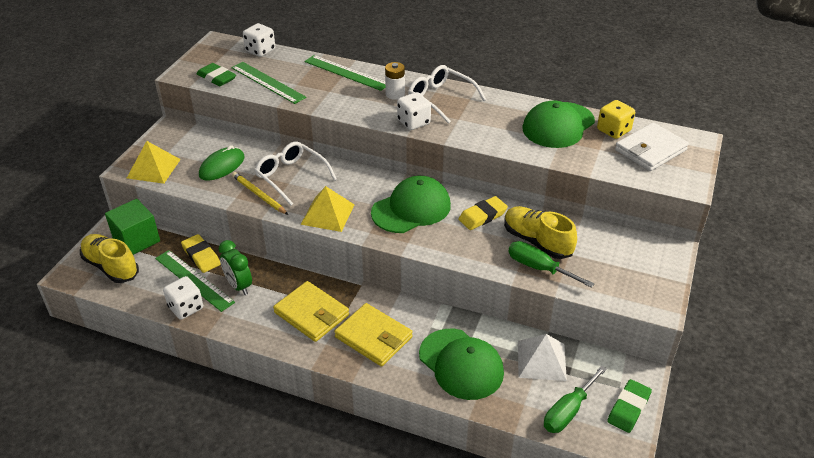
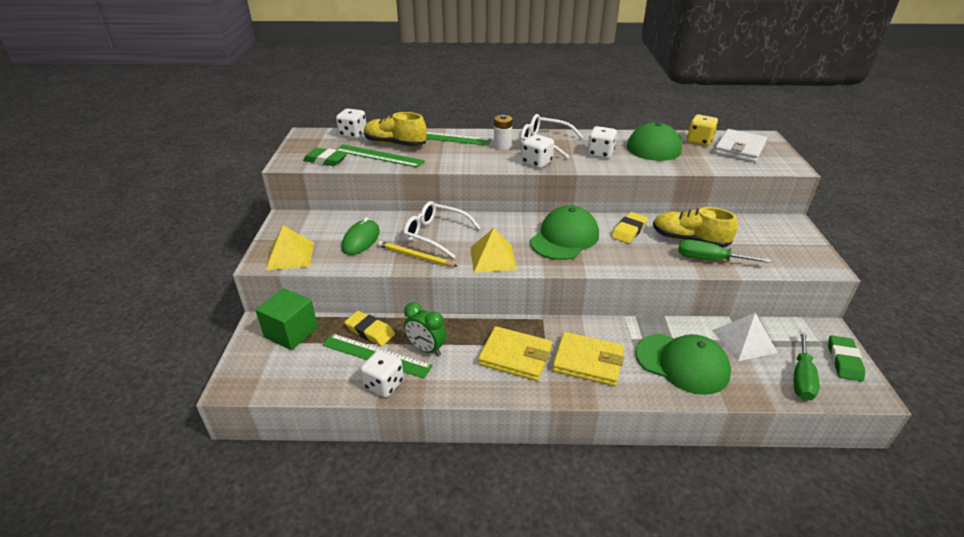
camera: 20 degrees left, 5 degrees down
(111, 267) = (277, 365): yellow shoe -> yellow shoe (395, 144)
(488, 124) = (600, 154): none -> white dice

